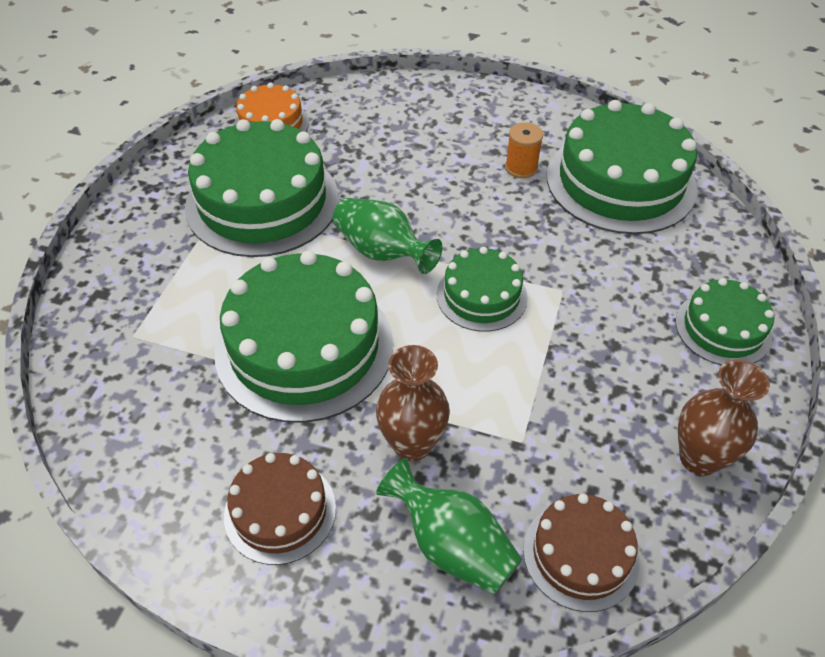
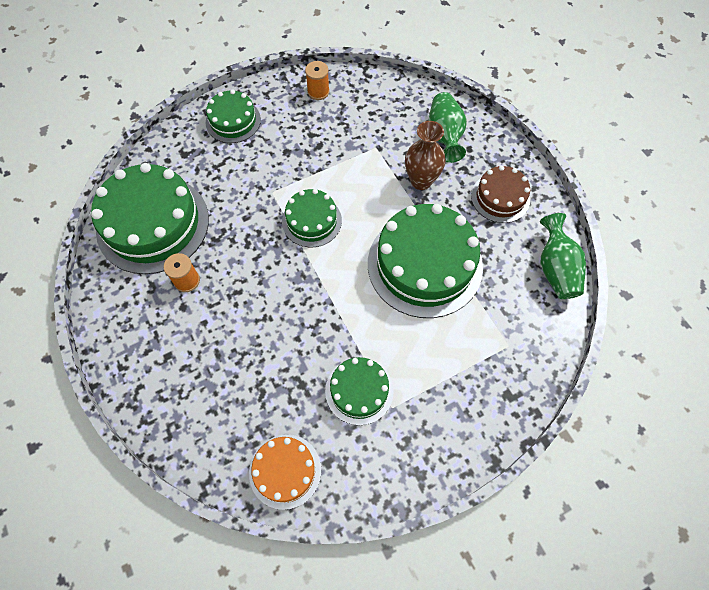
camera: 135 degrees left, 15 degrees up
(262, 202) = (359, 391): green cake -> green cake, size x0.54
(382, 252) = (330, 289): green vase -> green vase (555, 269)
(580, 554) = (401, 100): brown cake -> none
(699, 458) = (318, 91): brown vase -> orange spool

